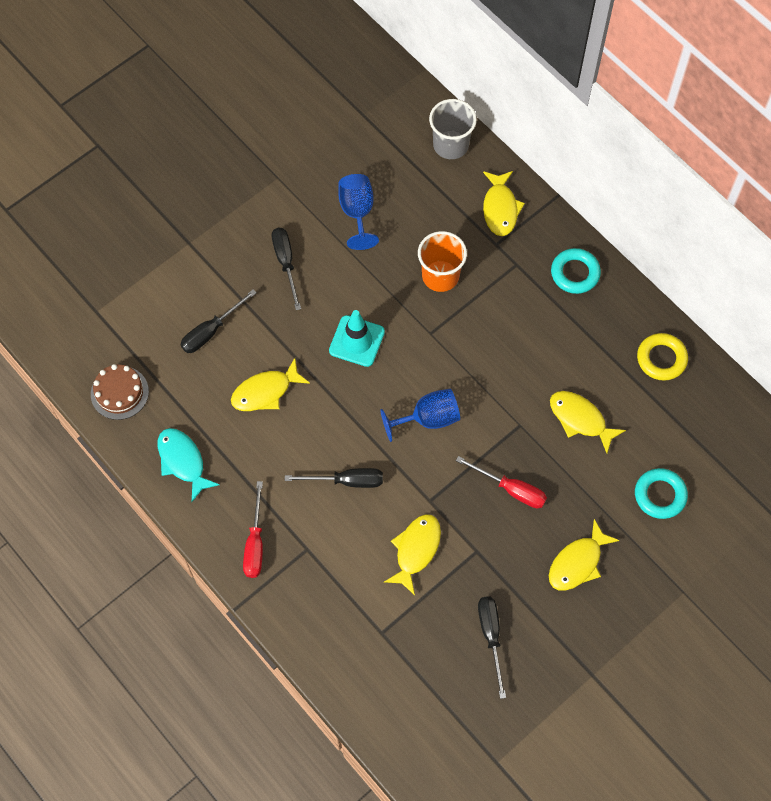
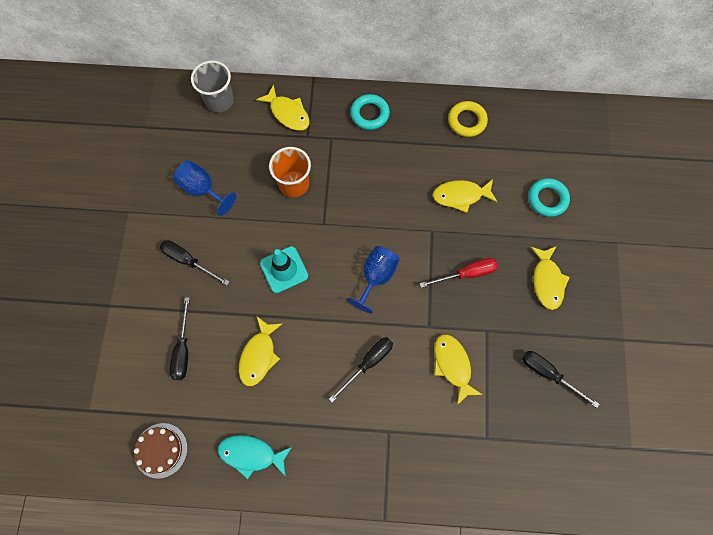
camera: 45 degrees left, 5 degrees up
(255, 543) = (353, 461): red screwdriver -> none

